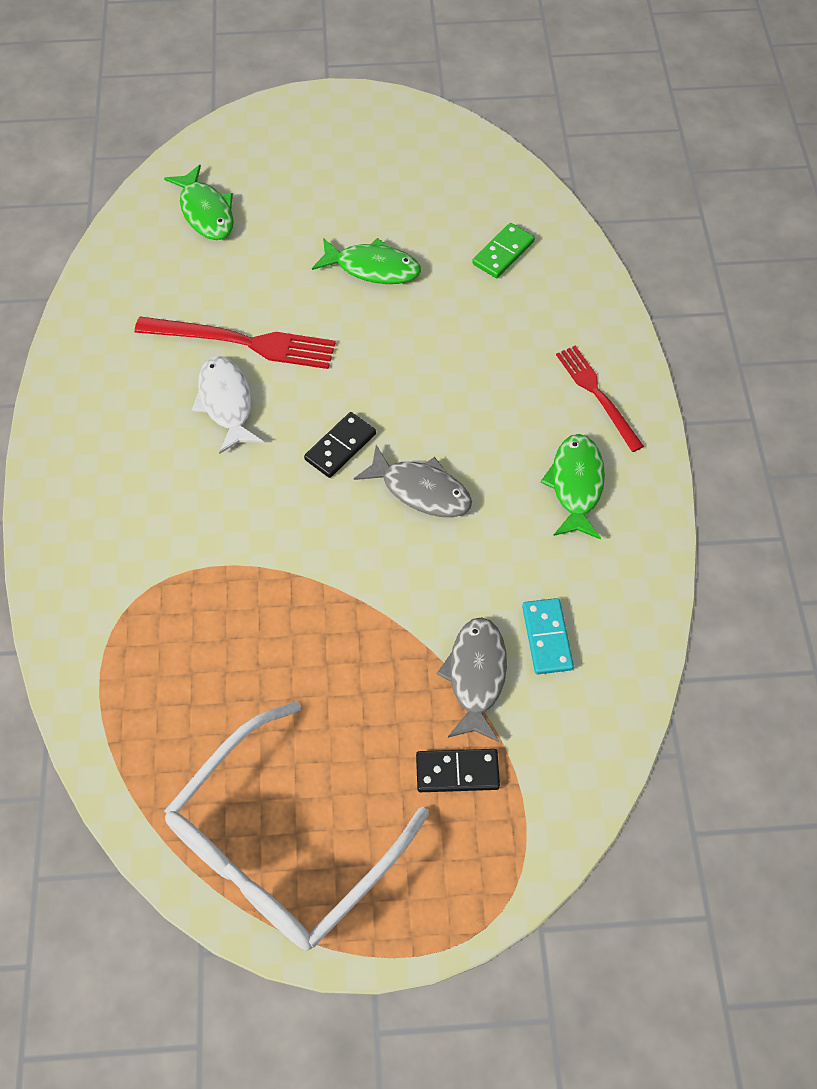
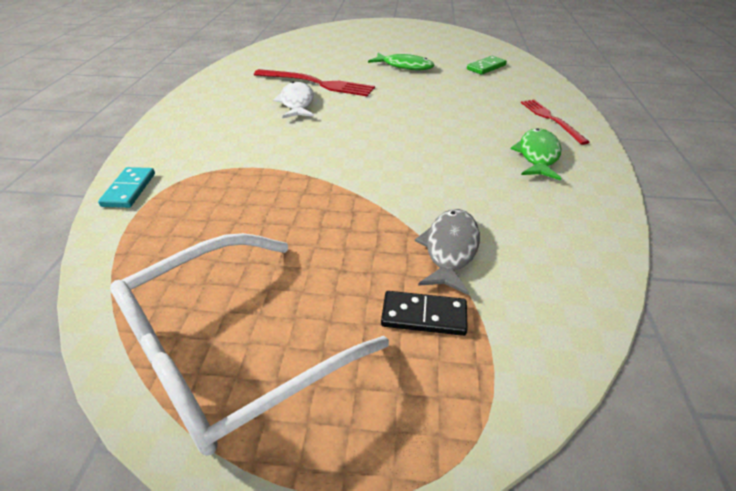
camera: 10 degrees right, 20 degrees down
(206, 212) = (314, 45): green fish -> none
(340, 447) = (366, 125): black domino -> none
(421, 490) = (419, 147): grey fish -> none
(546, 637) = (516, 233): turquoise domino -> turquoise domino (129, 190)

